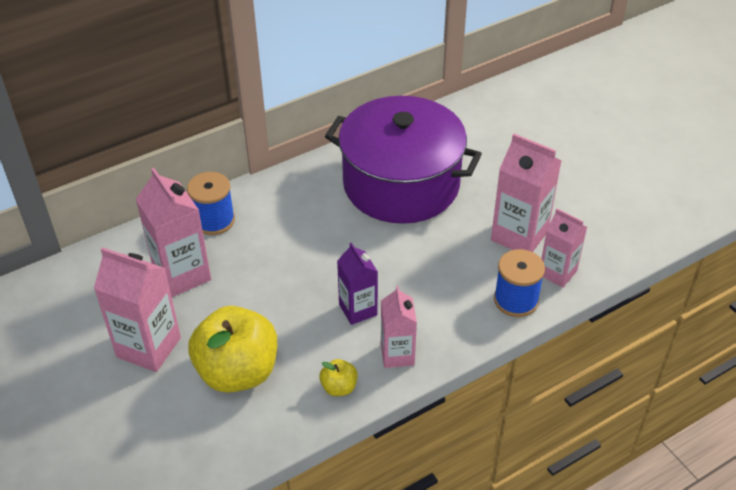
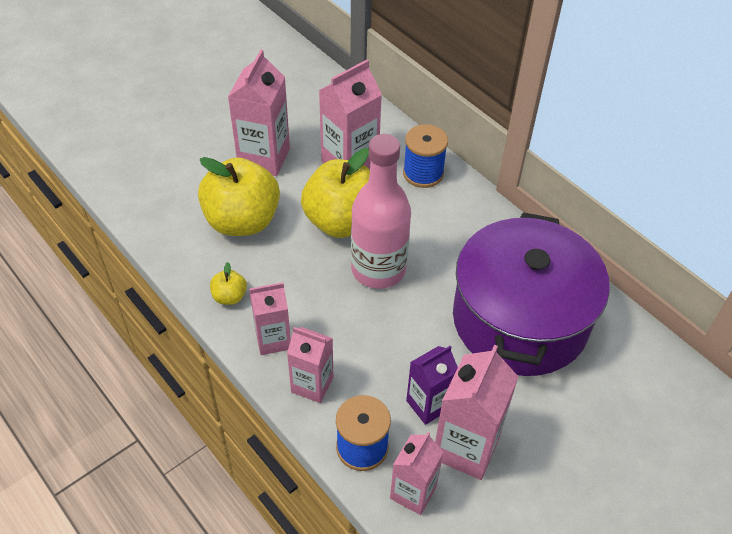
camera: 80 degrees right, 5 degrees up
(261, 289) = (342, 221): none -> yellow apple
(328, 268) = (378, 269): none -> pink bottle
(358, 310) = (326, 300): purple carton -> purple carton (428, 404)
(451, 328) = (312, 385): none -> pink carton

